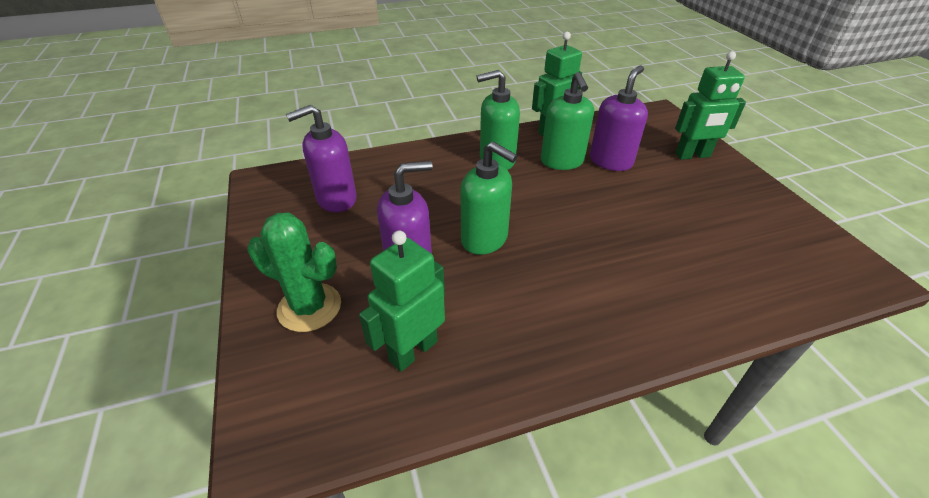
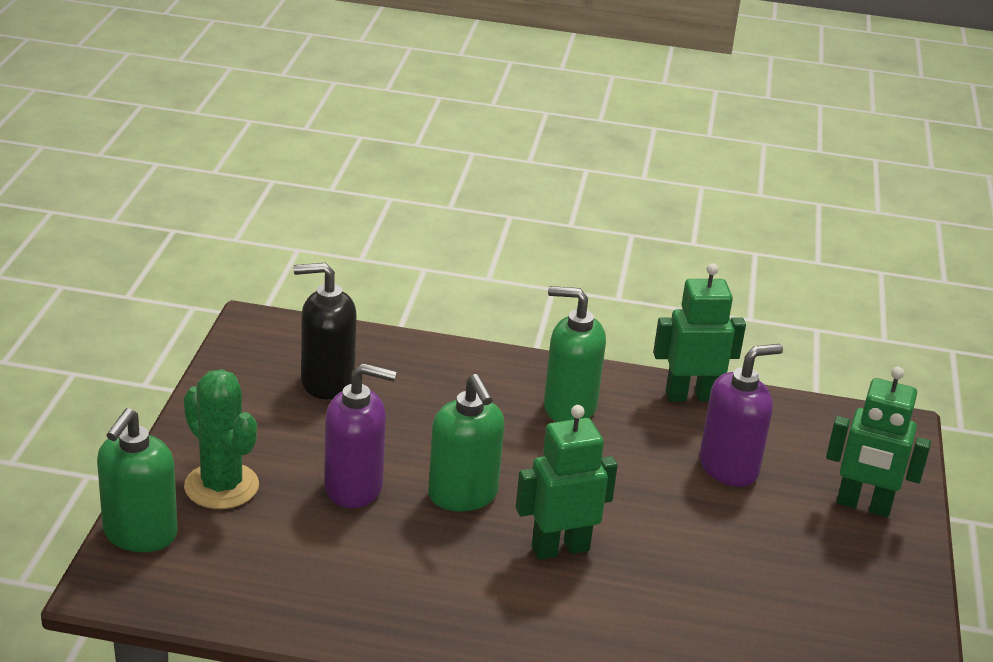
camera: 25 degrees right, 10 degrees down
(336, 199) = (327, 382): purple soap dispenser -> black soap dispenser
(413, 350) = (294, 567): green robot -> green robot (560, 548)
(562, 161) = (658, 442): green soap dispenser -> green soap dispenser (140, 534)

